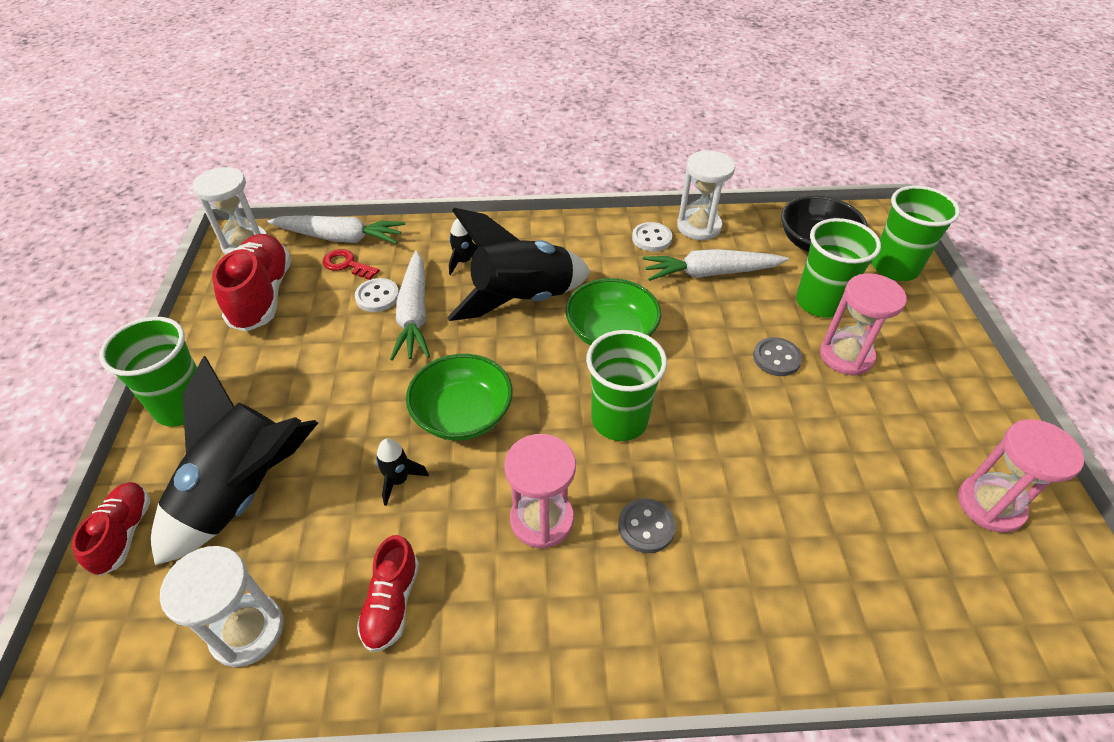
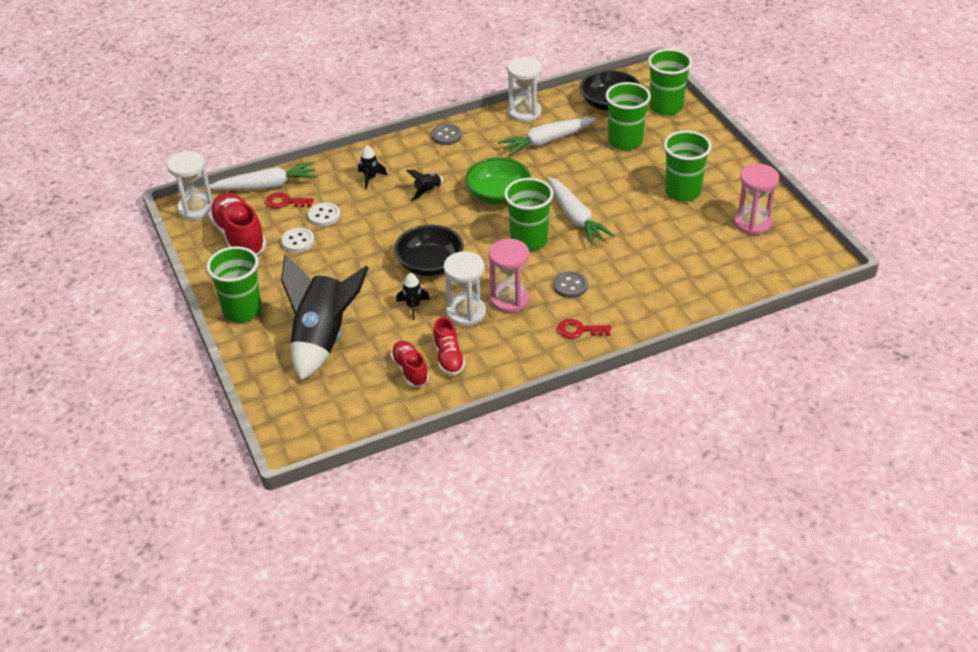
camera: 20 degrees left, 5 degrees down
(124, 534) = (265, 377): red shoe -> red shoe (410, 370)
(247, 631) = (376, 392): white hourglass -> white hourglass (466, 312)
(414, 314) = (358, 219): white carrot -> white carrot (576, 218)
(463, 414) = (430, 264): green bowl -> black bowl
(522, 300) = (427, 191): black rocket -> black rocket, size x0.40
(624, 627) = (579, 330): none -> red key
(651, 238) = (495, 129): white button -> white button (298, 241)
(776, 358) = (610, 181): grey button -> grey button (446, 136)
(846, 356) = (651, 169): pink hourglass -> none
(884, 409) = (682, 192): none -> green cup

